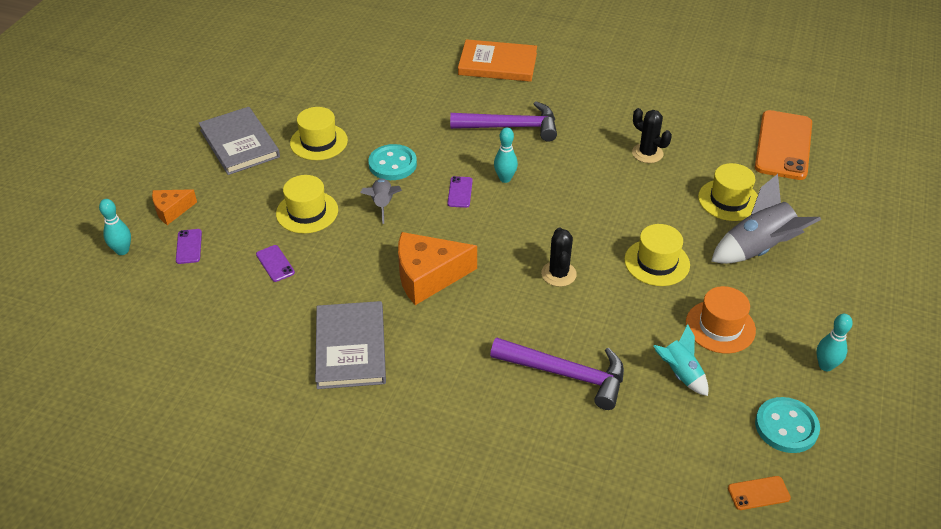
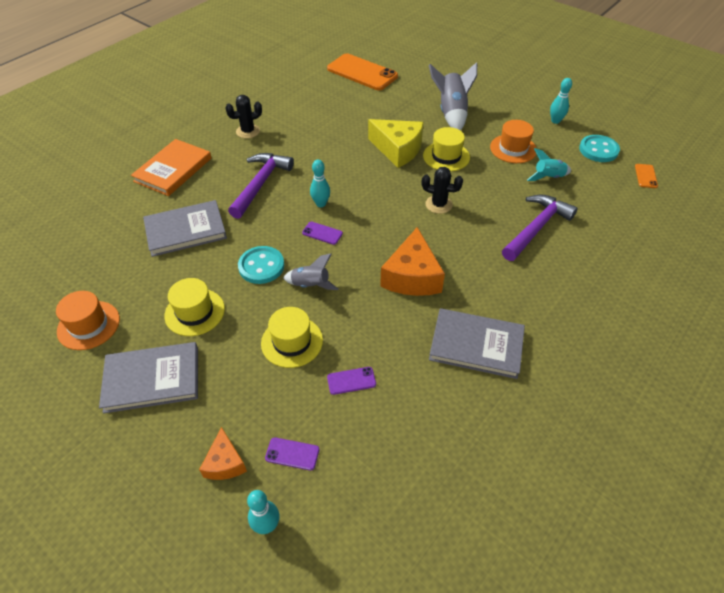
camera: 70 degrees left, 5 degrees up
(282, 90) = (88, 325): none -> orange hat
(416, 101) = (185, 230): none -> grey book
(641, 216) = (397, 150): none -> yellow cheese
(647, 153) = (335, 127): black cactus -> black cactus (248, 131)
(729, 200) = (401, 109): yellow hat -> none

